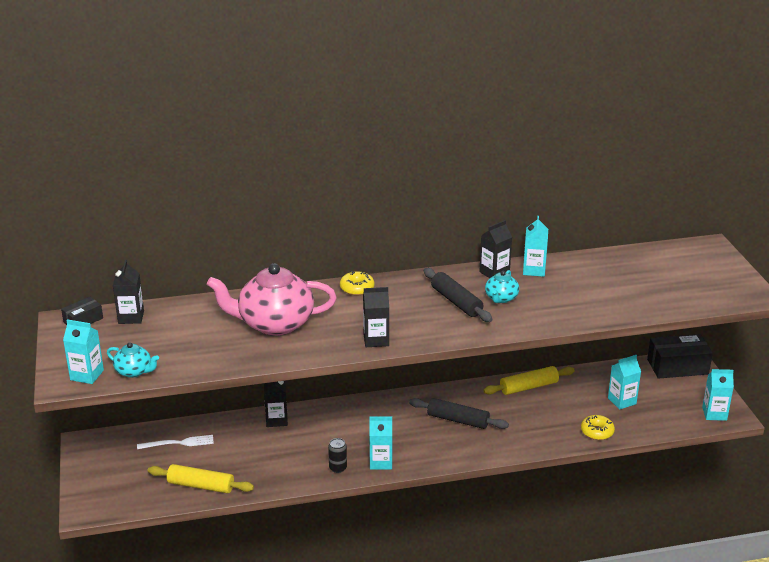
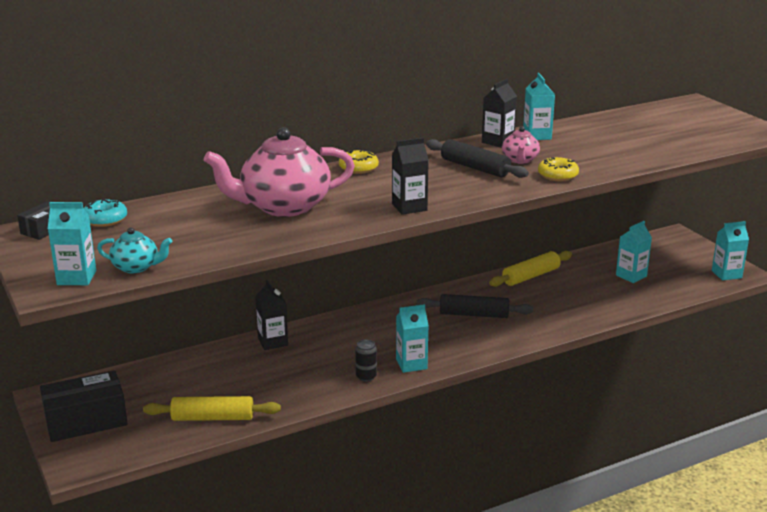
camera: 15 degrees left, 5 degrees down
(131, 317) = (105, 220): black carton -> turquoise donut
(179, 443) = (166, 380): white fork -> none
(501, 298) = (520, 160): turquoise teapot -> pink teapot
(597, 432) = (623, 305): yellow donut -> yellow donut (557, 176)
(677, 366) = (666, 241): black box -> black box (86, 421)

